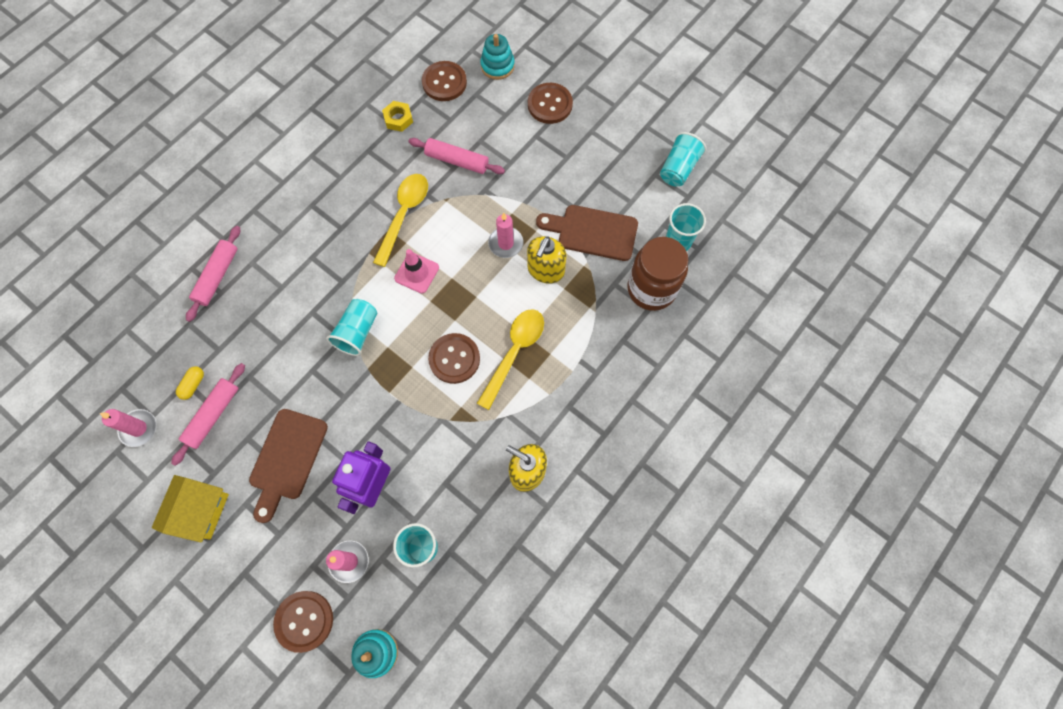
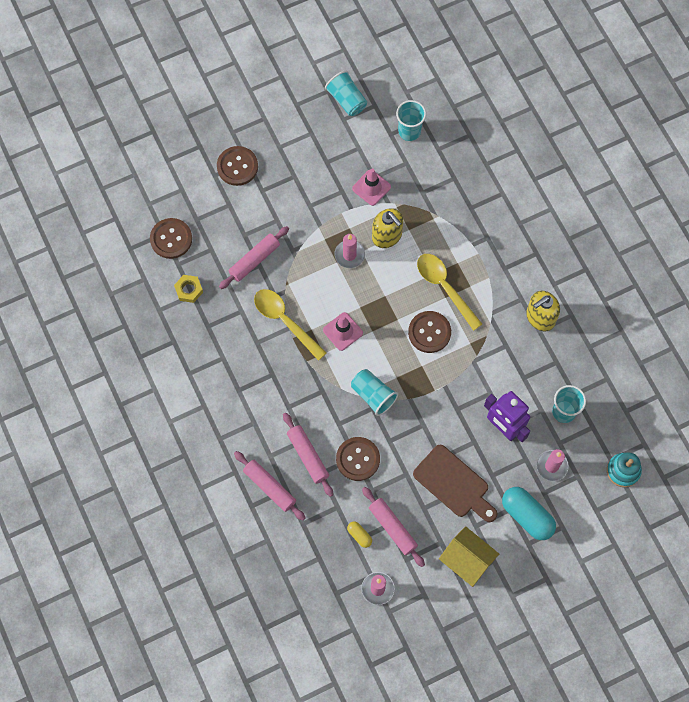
camera: 65 degrees left, 0 degrees up
(264, 298) = (308, 456): none -> pink rolling pin
(277, 558) = (527, 516): none -> turquoise capsule
(304, 621) = (581, 512): brown button -> brown button (358, 459)
(497, 66) = (177, 190): turquoise stacking toy -> none
(592, 232) = (371, 187): brown cutting board -> pink traffic cone
(651, 289) = (439, 168): brown jar -> none

